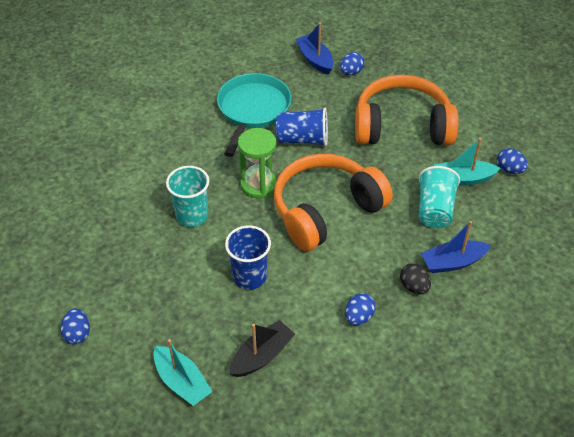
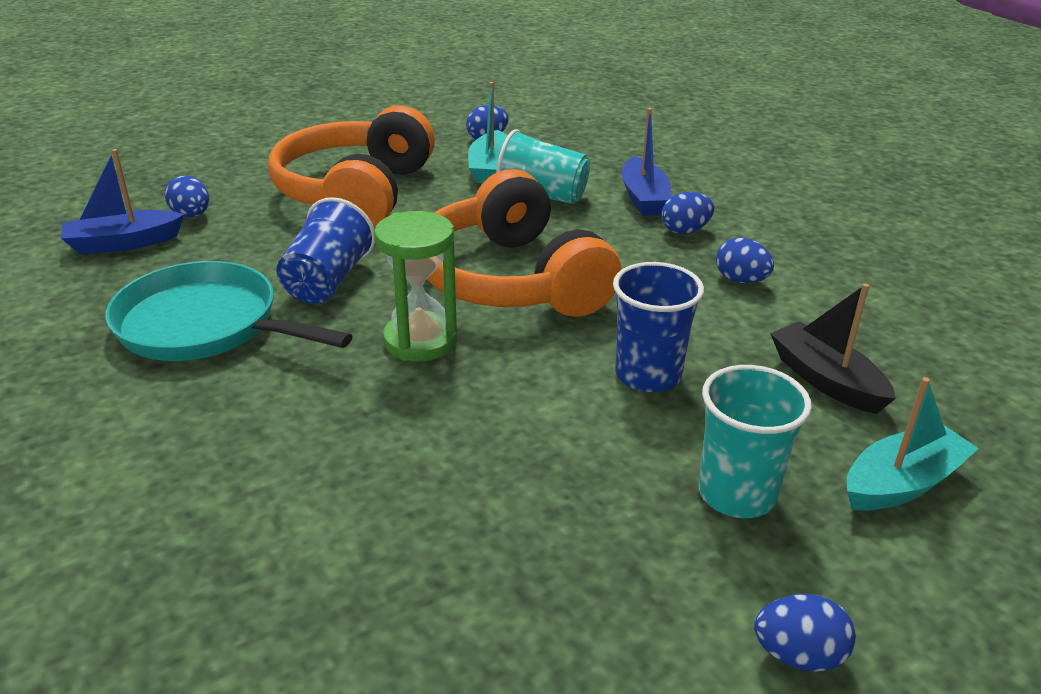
camera: 80 degrees left, 15 degrees down
(192, 216) = (470, 433): turquoise cup -> turquoise cup (737, 493)
(414, 287) = (685, 231): black egg -> blue egg

